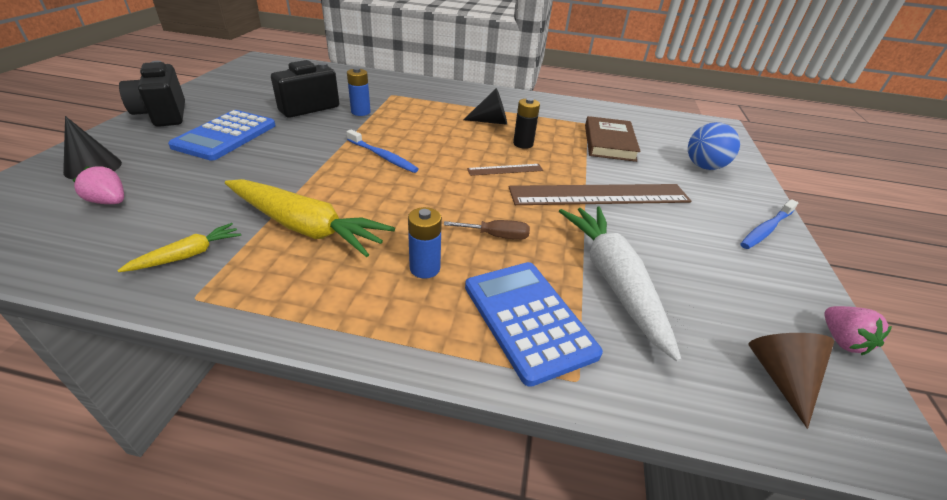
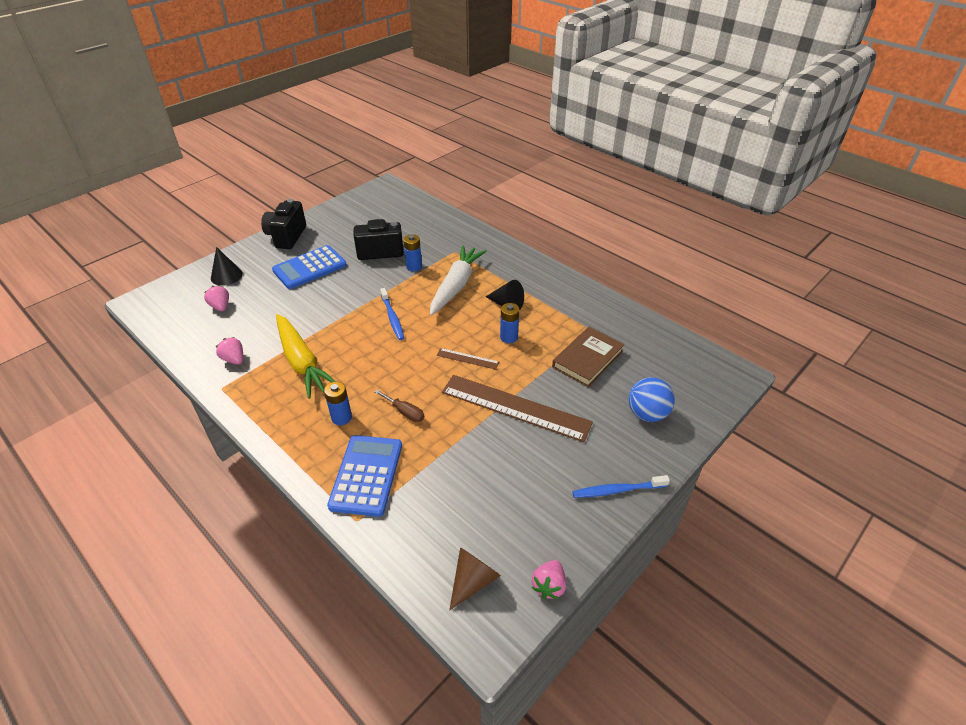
camera: 35 degrees right, 5 degrees up
(188, 255) = (234, 359): yellow carrot -> pink strawberry
(523, 144) = (509, 337): black battery -> blue battery
(613, 281) = (444, 475): white carrot -> white carrot (456, 286)

